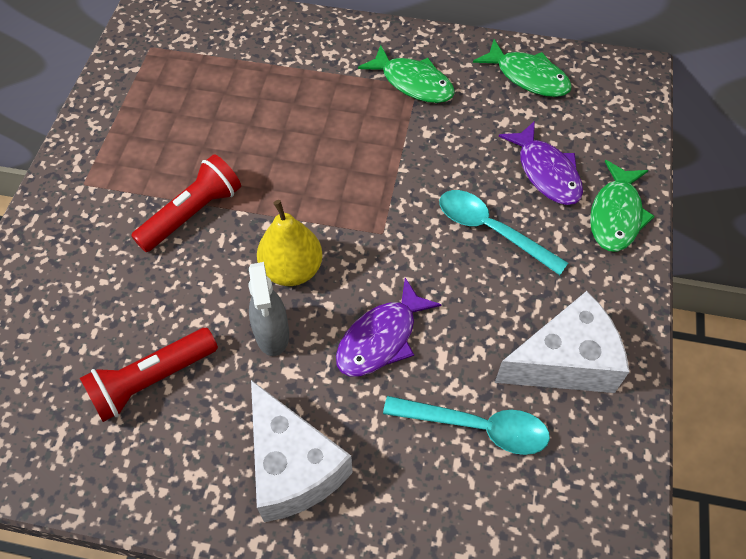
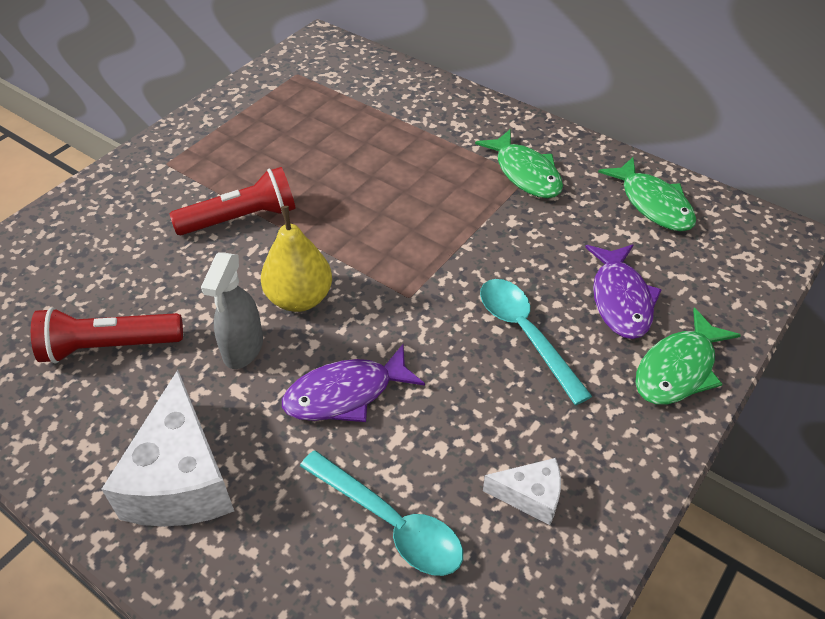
camera: 25 degrees right, 10 degrees down
(565, 361) = (530, 496): white cheese -> white cheese, size x0.51

